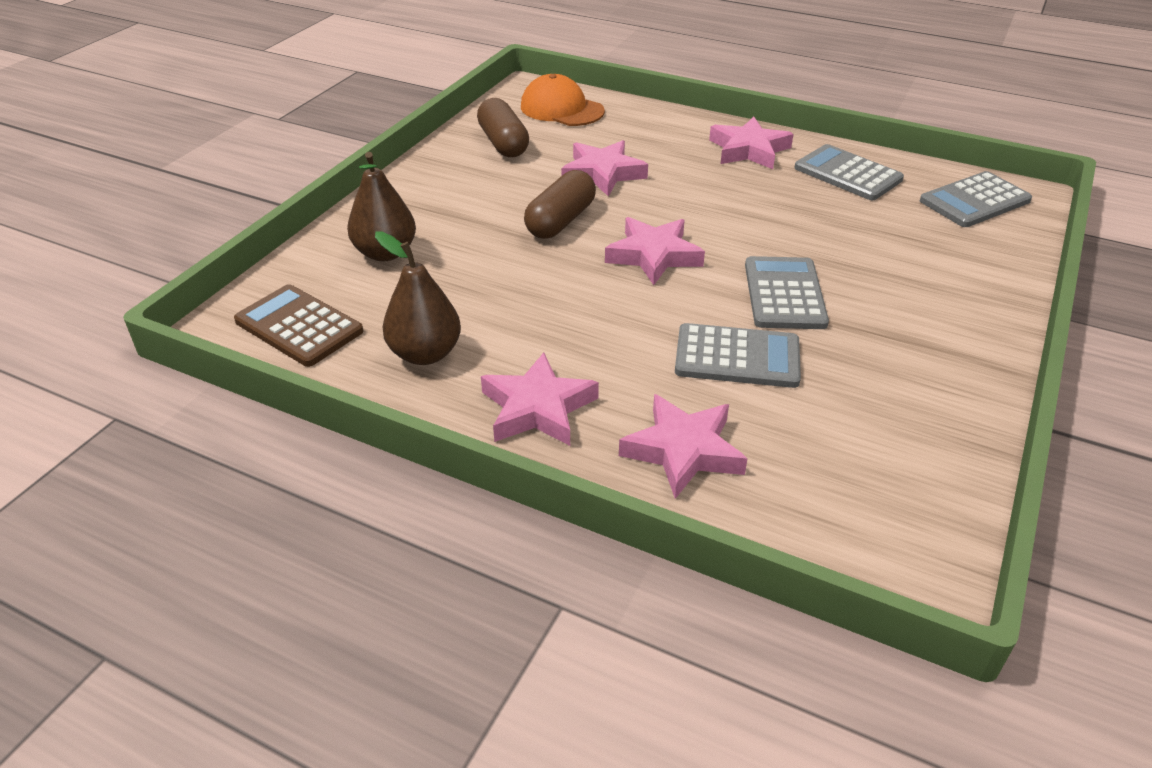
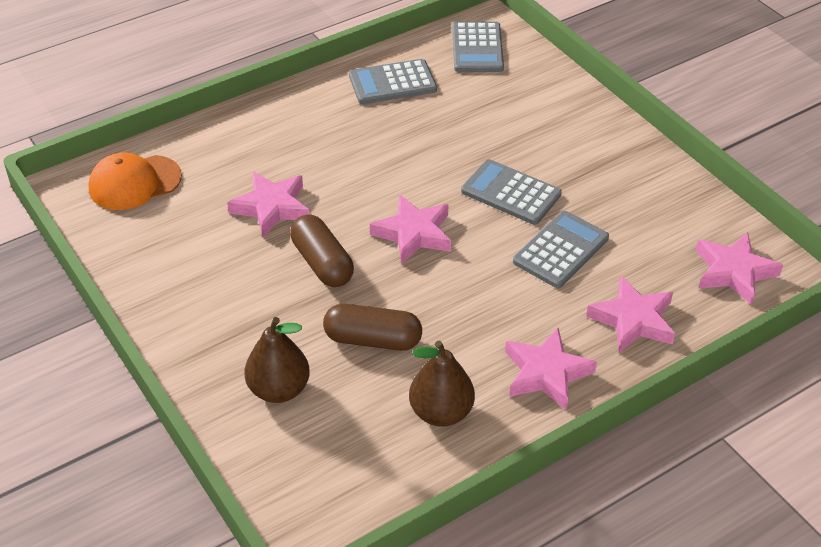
camera: 60 degrees left, 5 degrees up
(299, 326) = (346, 480): brown calculator -> none
(503, 143) = (160, 245): brown capsule -> brown capsule (373, 339)
(749, 150) = (312, 112): pink star -> pink star (733, 272)

